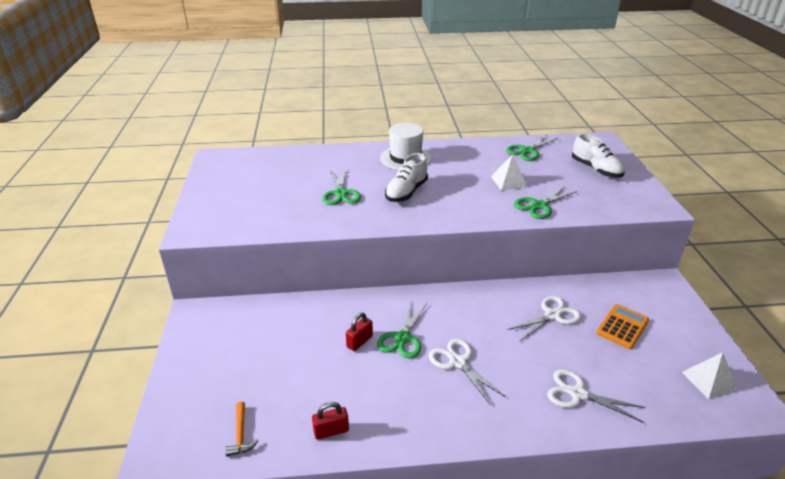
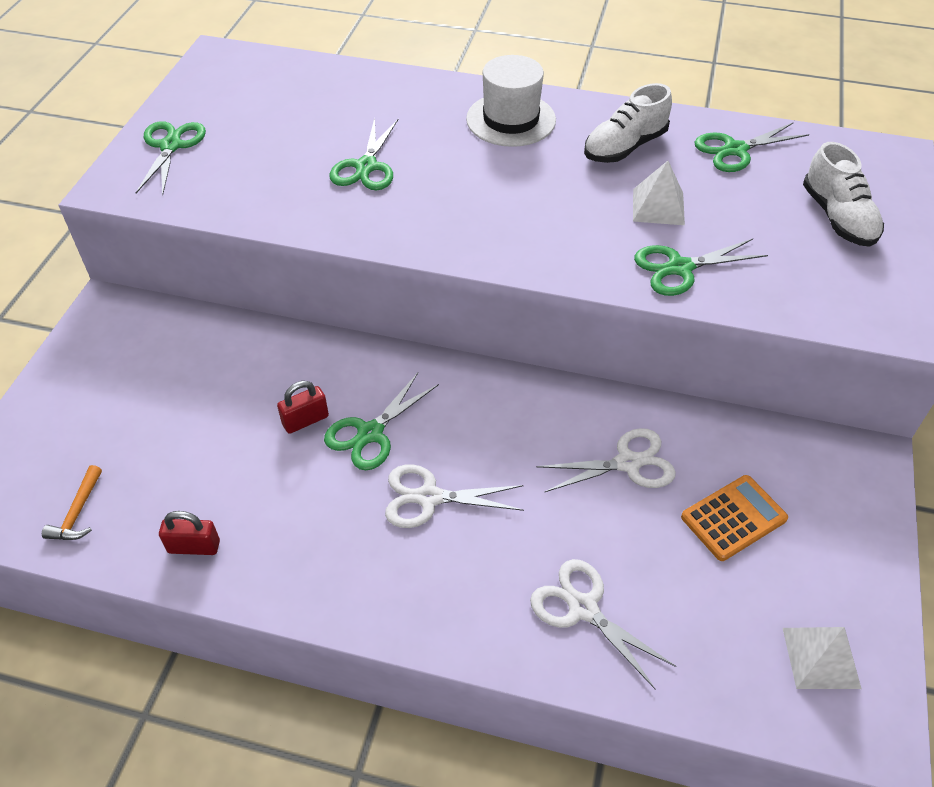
camera: 20 degrees right, 15 degrees up
(214, 205) = (170, 146): none -> green scissors
(406, 192) = (471, 188): white shoe -> white shoe (624, 147)
(458, 362) = (429, 498): white scissors -> white scissors turned 75 degrees counterclockwise

